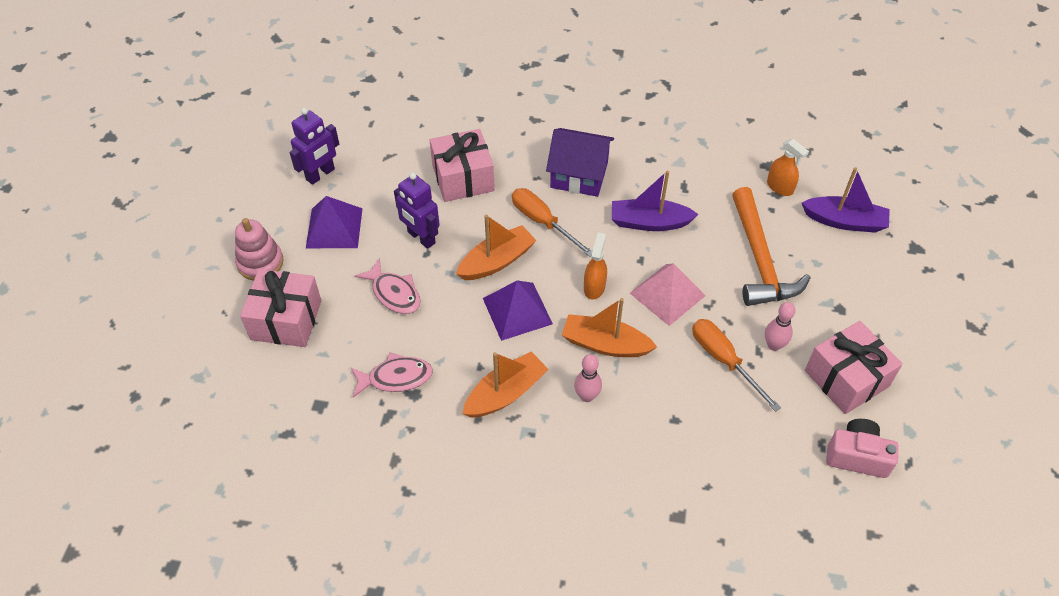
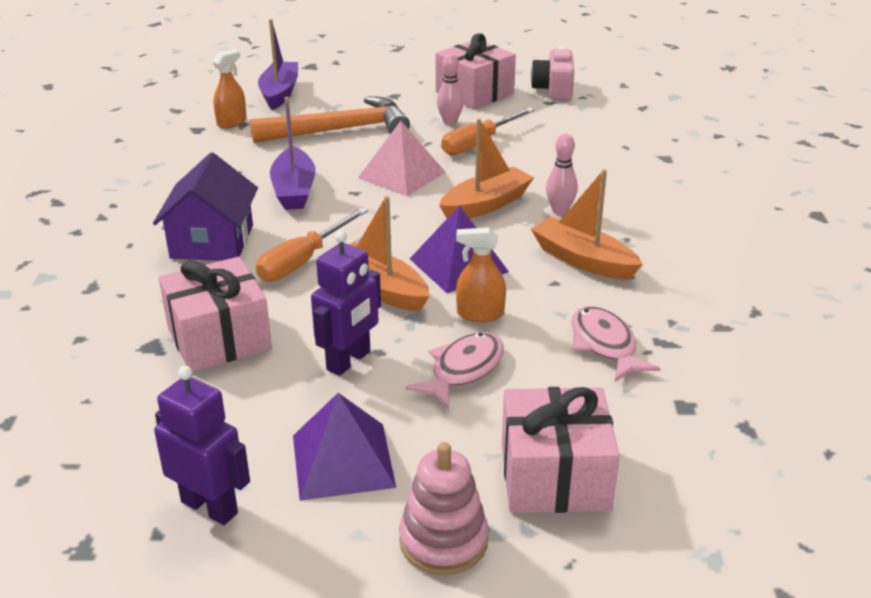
camera: 100 degrees left, 20 degrees down
(594, 287) = (404, 217): orange spray bottle -> orange spray bottle (480, 314)
(605, 344) = (485, 205): orange boat -> orange boat turned 135 degrees counterclockwise

